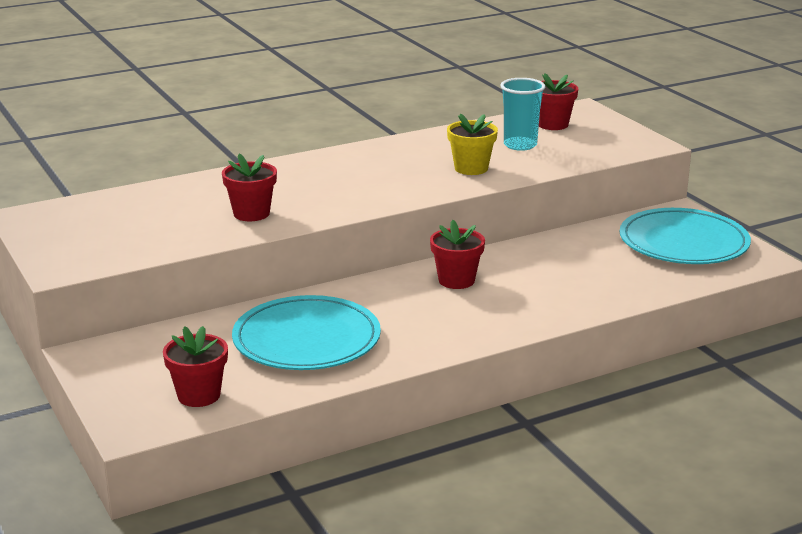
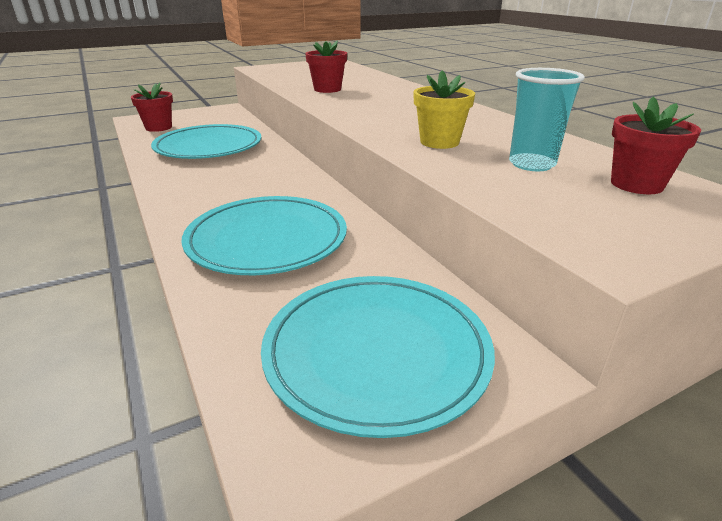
camera: 90 degrees right, 5 degrees up
(456, 280) = (285, 191): red flower pot -> none
(561, 281) = (267, 239): none -> turquoise plate

